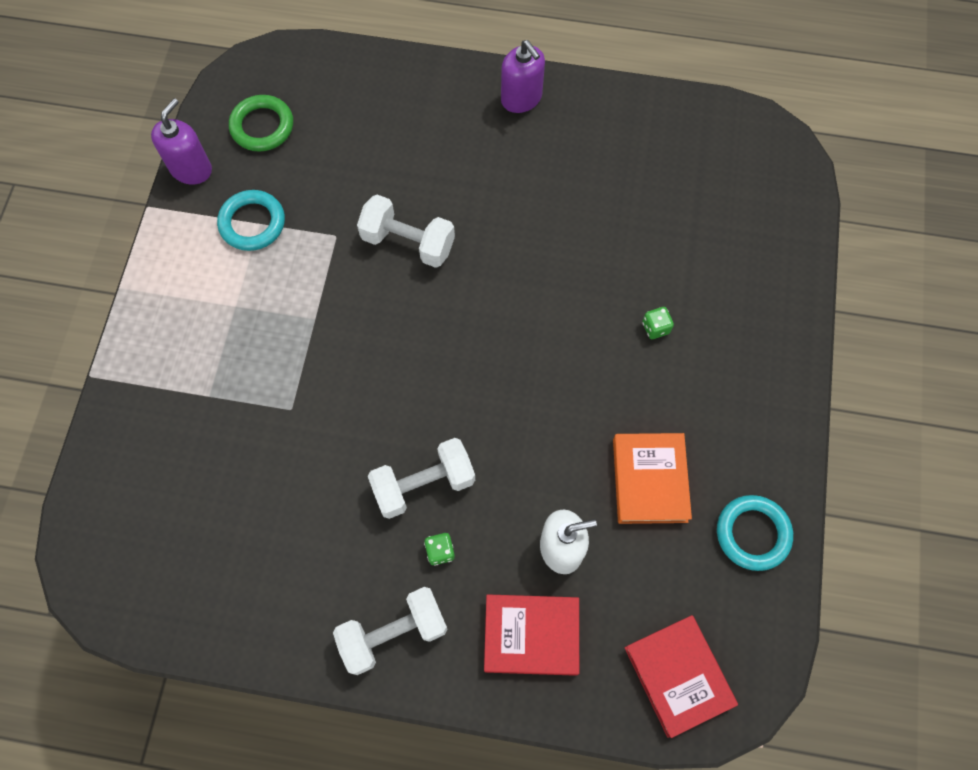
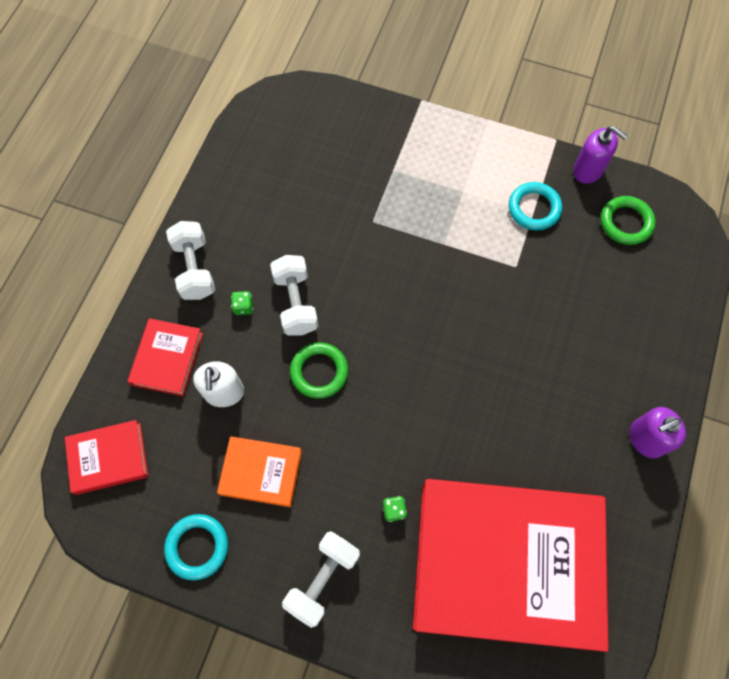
camera: 100 degrees right, 0 degrees up
(408, 242) = (503, 320): white dumbbell -> white dumbbell (323, 579)
(511, 437) = (319, 372): none -> green ring
(681, 214) = (506, 563): none -> red book

